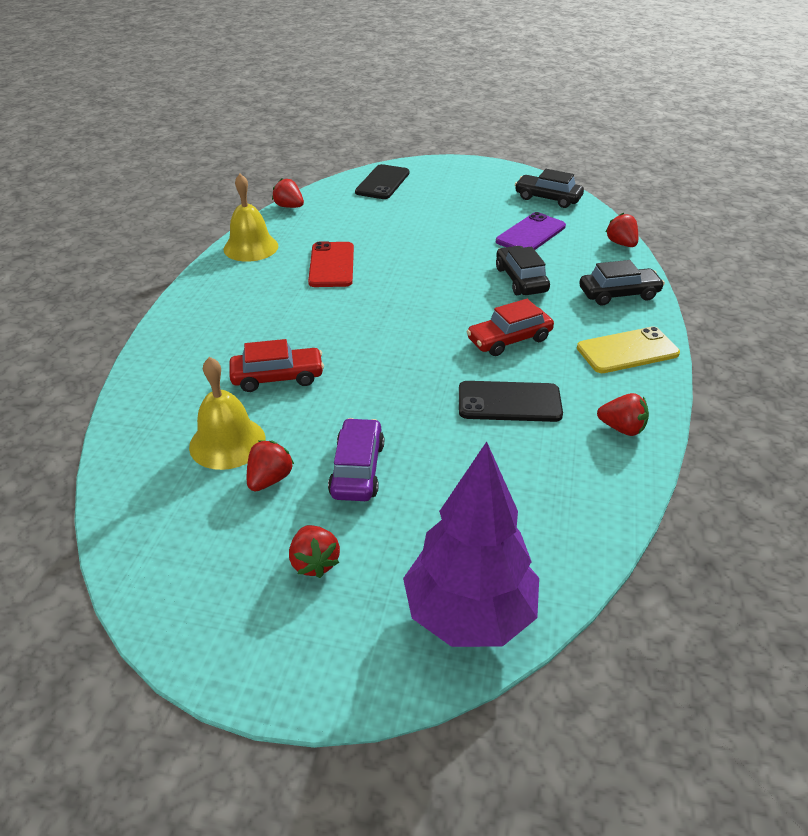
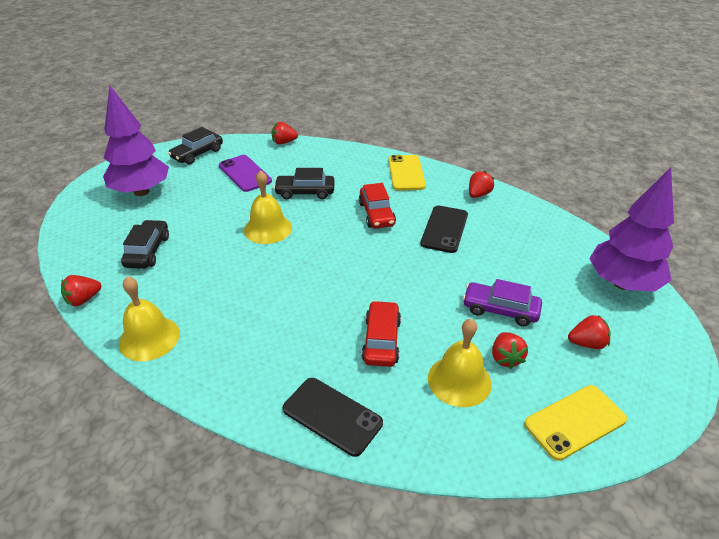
camera: 75 degrees left, 0 degrees up
(173, 547) = (575, 422): none -> yellow phone
(270, 479) = (505, 358): red strawberry -> red strawberry turned 135 degrees counterclockwise
(331, 265) = (222, 285): red phone -> none
(382, 182) = (90, 230): black phone -> black phone (332, 416)
(435, 270) = (268, 228): none -> yellow bell
(456, 188) = (141, 192): none -> purple tree
(618, 294) = (344, 159): black car -> black car (148, 251)

